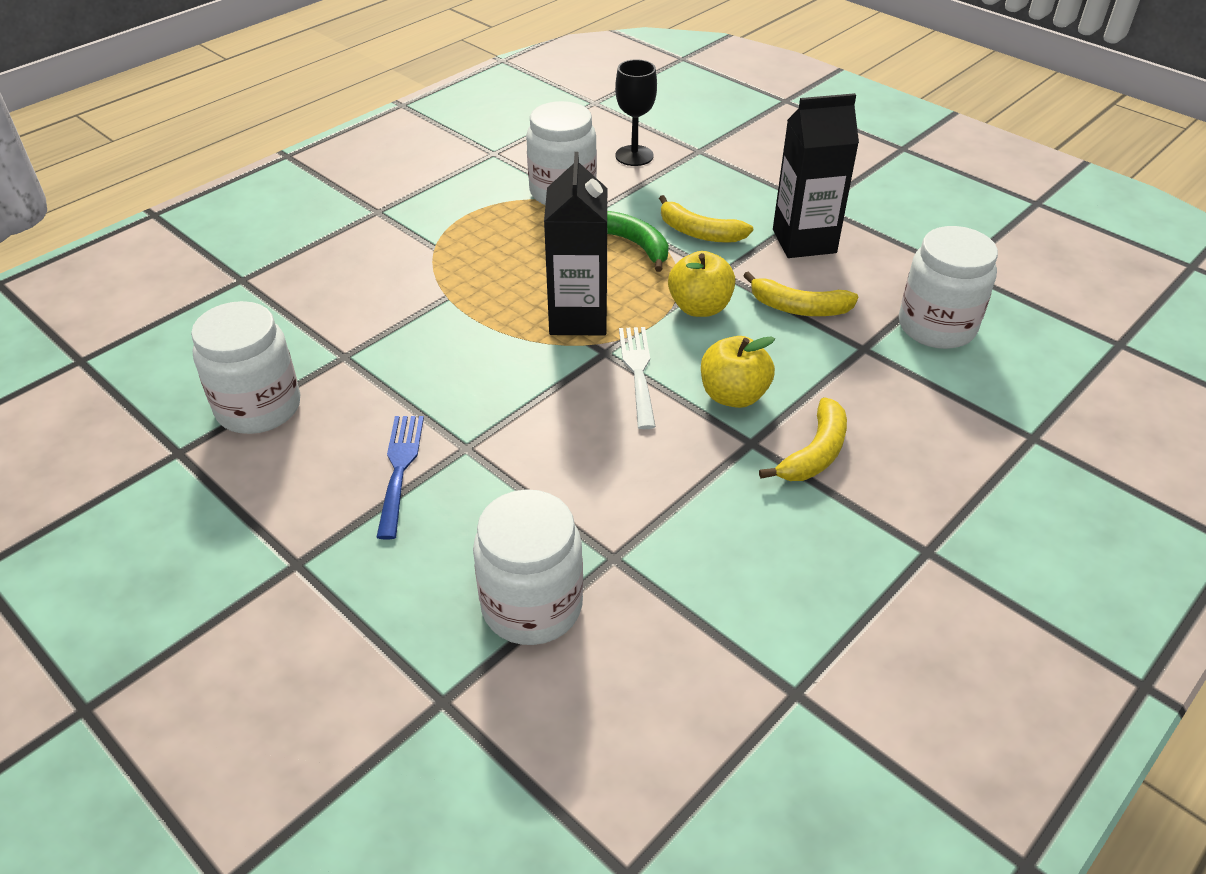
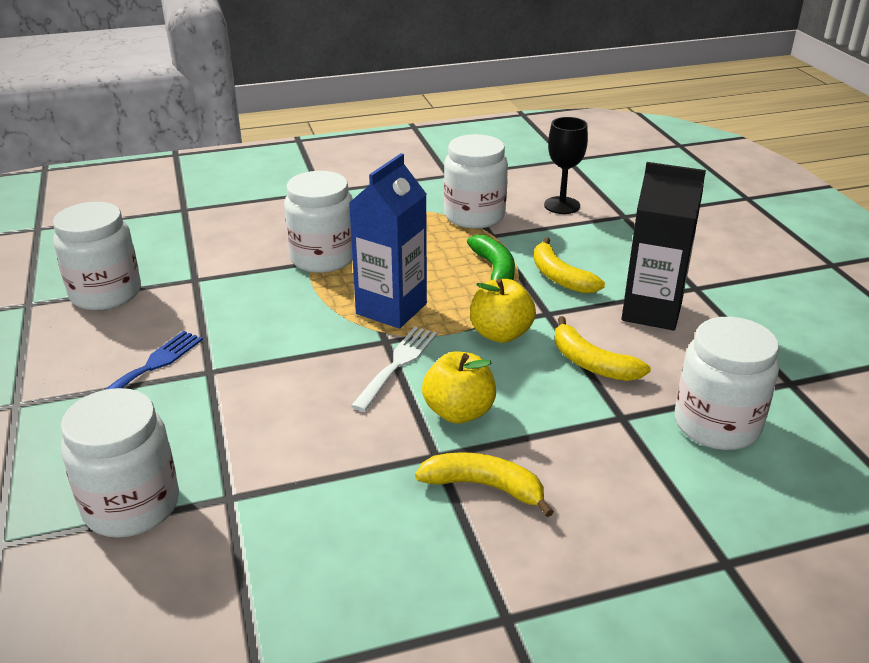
camera: 30 degrees right, 10 degrees down
(457, 286) = (323, 258): none -> white jar
(578, 318) = (391, 309): black carton -> blue carton
(814, 453) = (484, 486): yellow banana -> yellow banana turned 135 degrees counterclockwise

